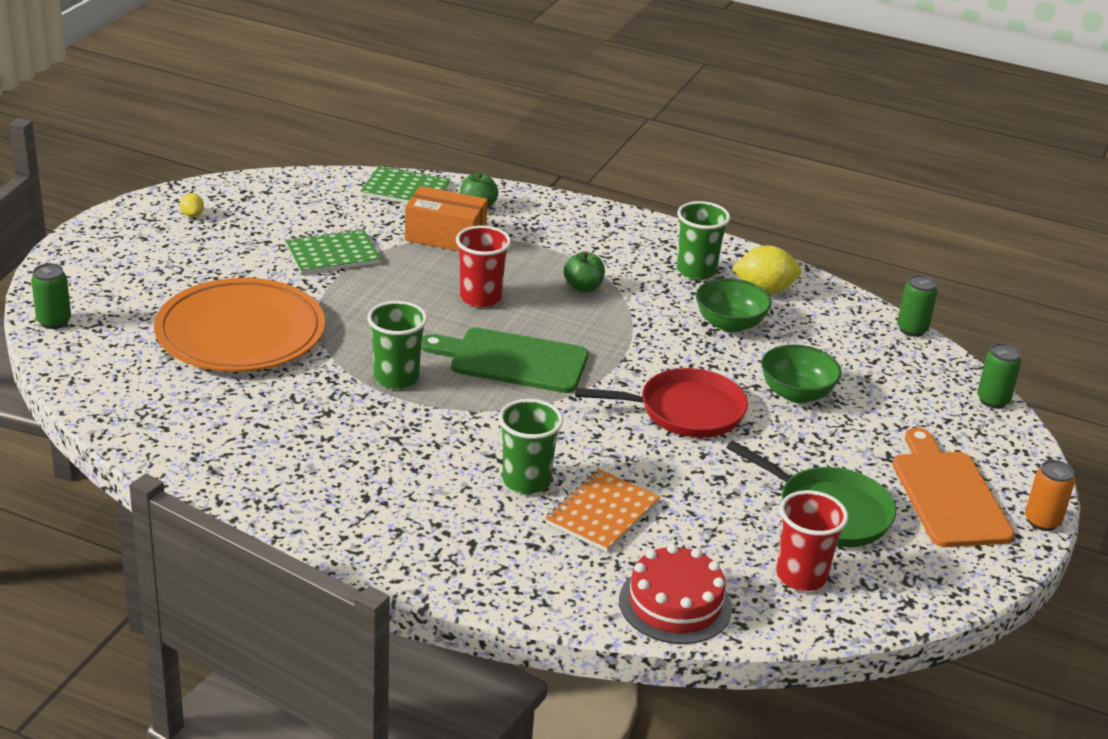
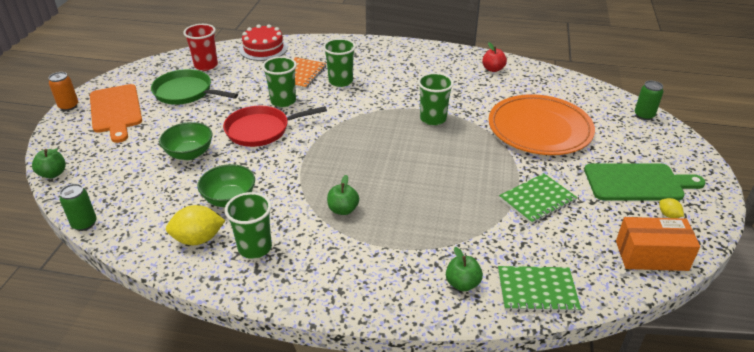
camera: 170 degrees right, 5 degrees up
(213, 453) = (493, 69): none -> red apple
(445, 237) = (469, 238): orange box -> orange box (651, 255)
(480, 298) = (412, 184): red cup -> none
(512, 360) = (372, 142): green cutting board -> green cutting board (637, 182)
(643, 458) = (283, 101): none -> green cup
(993, 400) = (53, 174): green can -> green apple

